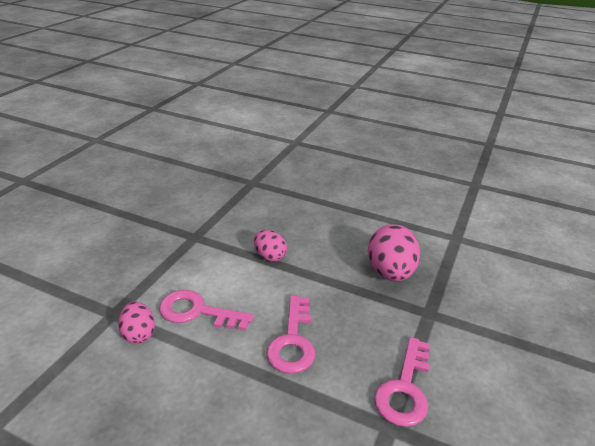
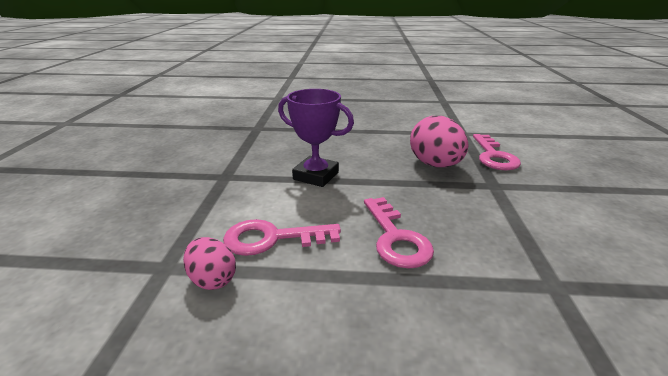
camera: 20 degrees left, 5 degrees down
(270, 256) = (316, 176): pink egg -> purple trophy
(405, 388) = (535, 248): pink key -> pink key (493, 156)

